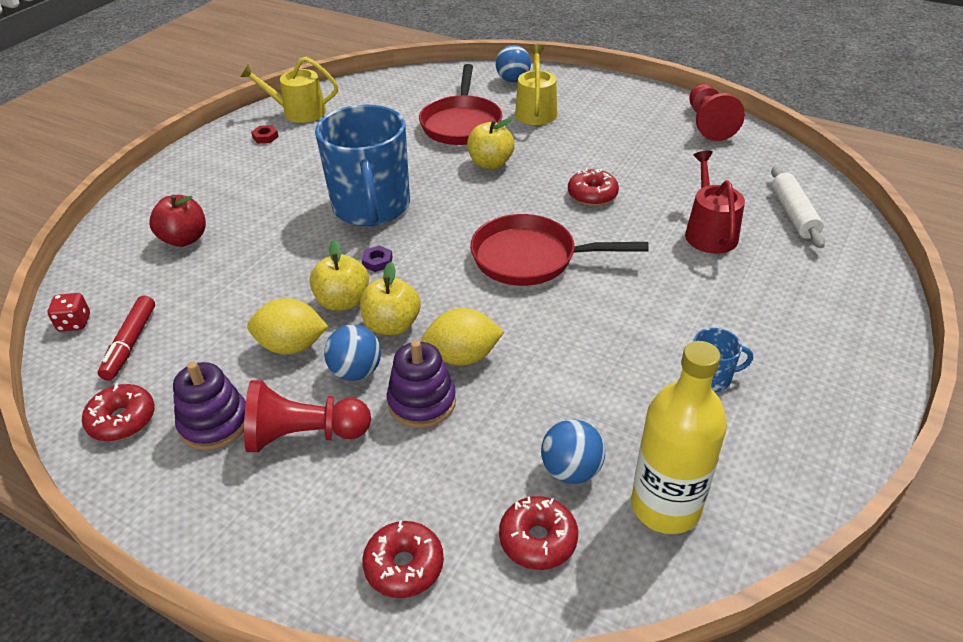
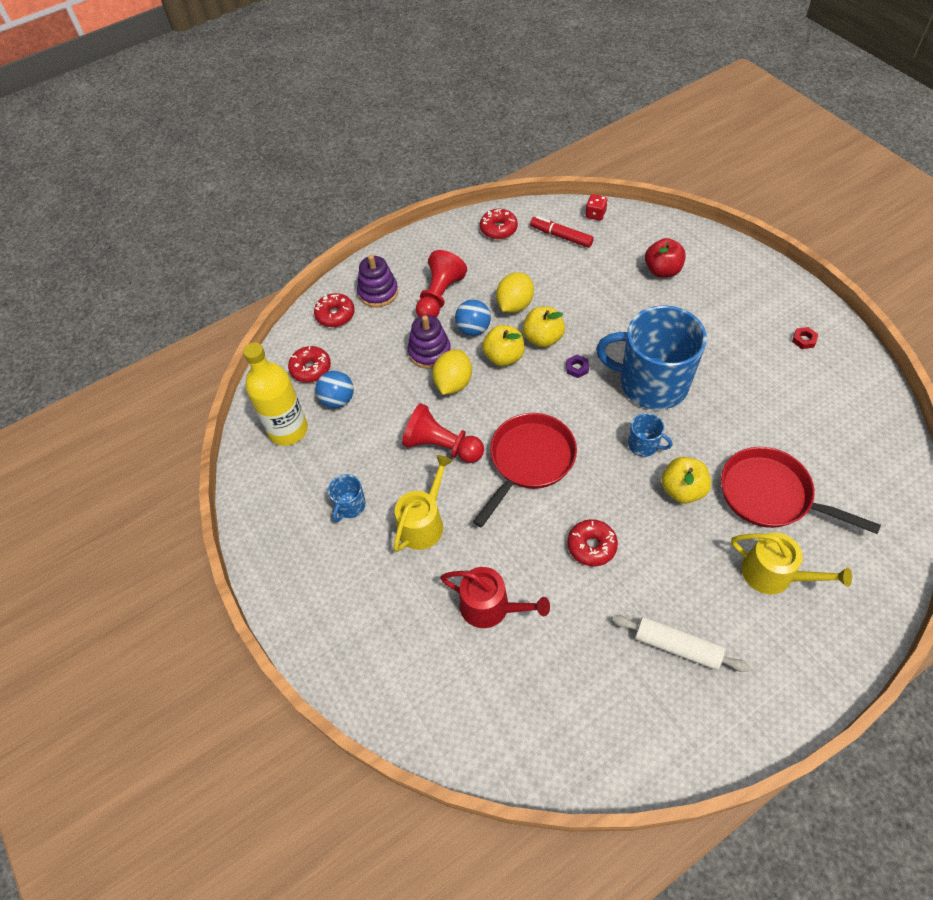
camera: 120 degrees right, 15 degrees up
(214, 423) = (472, 263): purple stacking toy -> purple stacking toy (378, 292)
(299, 112) = (847, 373): yellow watering can -> yellow watering can (423, 523)
(455, 194) = (644, 445): none -> blue mug
(513, 80) = (862, 586): blue ball -> none
(708, 124) = (673, 738): red pawn -> red pawn (442, 446)
(793, 214) = (476, 699): white rolling pin -> white rolling pin (677, 646)

